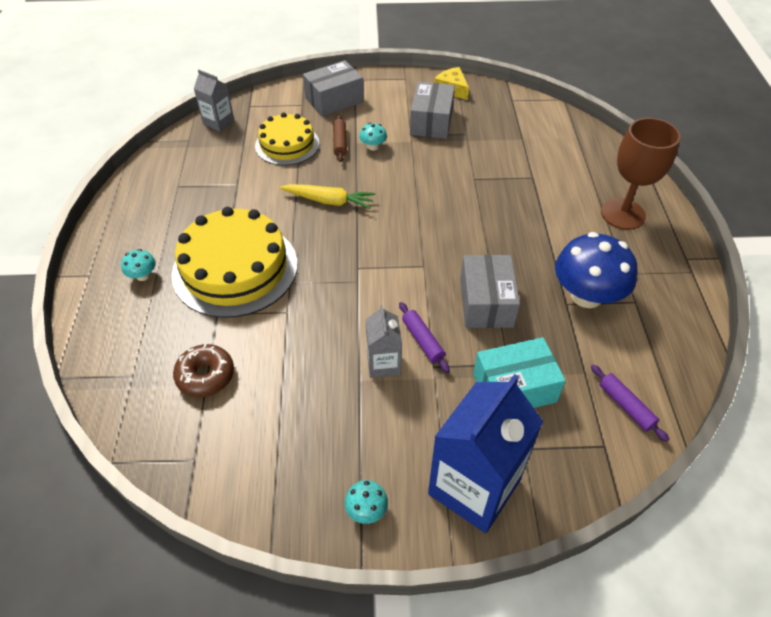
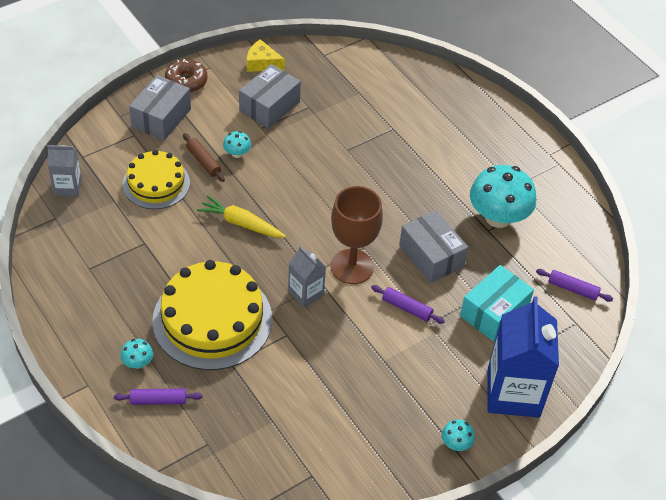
camera: 35 degrees left, 0 degrees up
(129, 315) = (158, 400): none -> purple rolling pin
(205, 375) = (266, 414): brown donut -> brown donut (186, 81)
(329, 201) = (241, 223): yellow carrot -> yellow carrot turned 135 degrees counterclockwise
(383, 363) = (391, 339): grey carton -> grey carton (306, 293)
(431, 122) = (269, 106): grey box -> grey box turned 60 degrees clockwise
(586, 295) = (498, 217): blue mushroom -> turquoise mushroom
(623, 214) = (482, 134): brown goblet -> brown goblet (352, 266)

